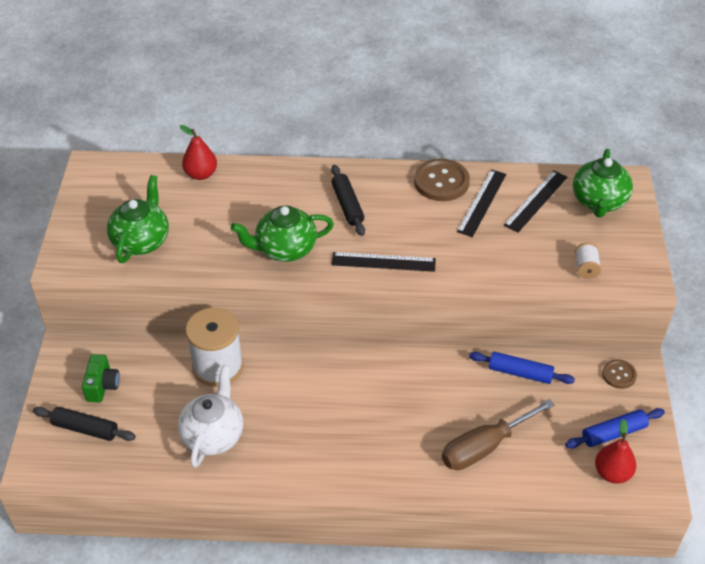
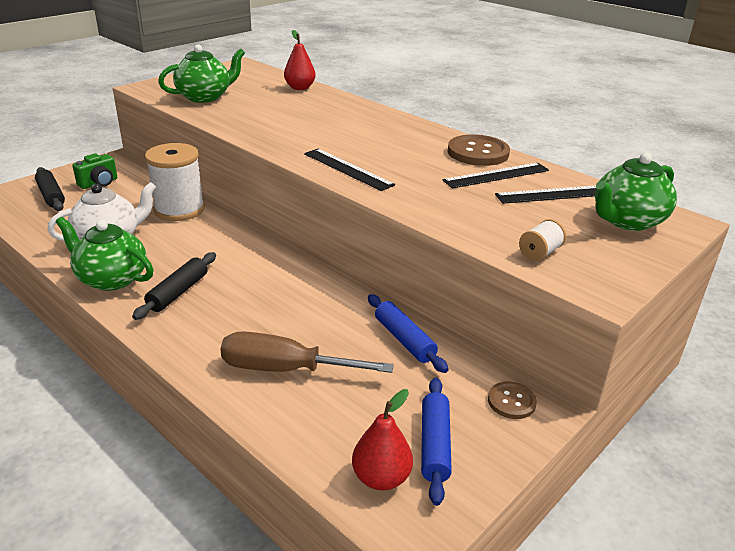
camera: 40 degrees right, 15 degrees down
(285, 249) = (286, 134): green teapot -> green teapot (111, 279)
(347, 205) = (375, 135): black rolling pin -> black rolling pin (178, 292)
(613, 433) = (434, 445): blue rolling pin -> blue rolling pin turned 75 degrees clockwise

